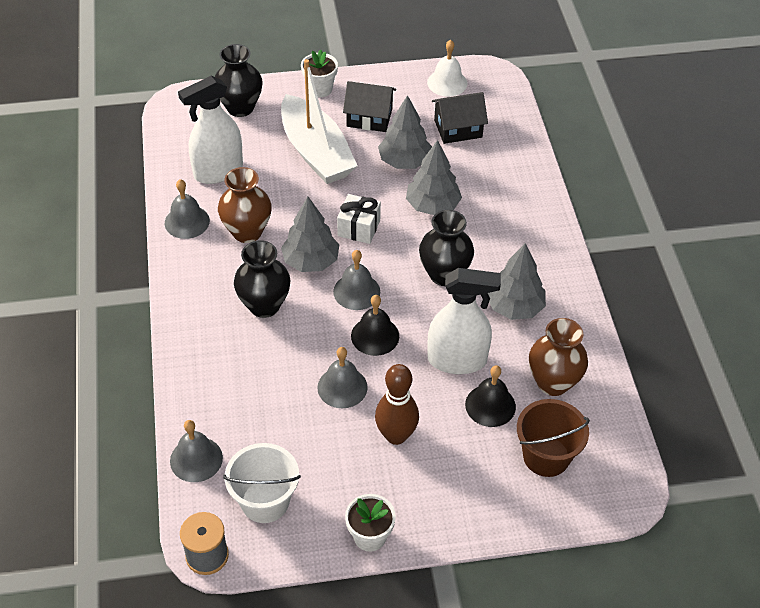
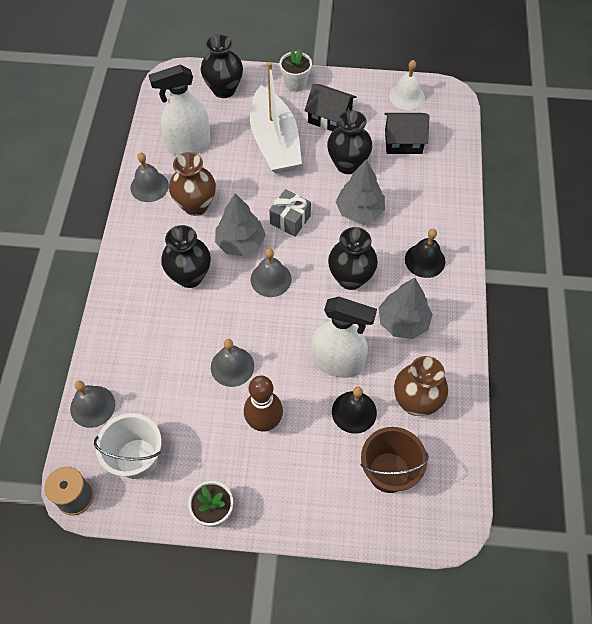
camera: 15 degrees right, 10 degrees up
(359, 228) = (290, 220): white gift -> grey gift
(375, 336) = (274, 324): black bell -> black bell (425, 260)
(404, 161) = (348, 164): grey tree -> black vase

